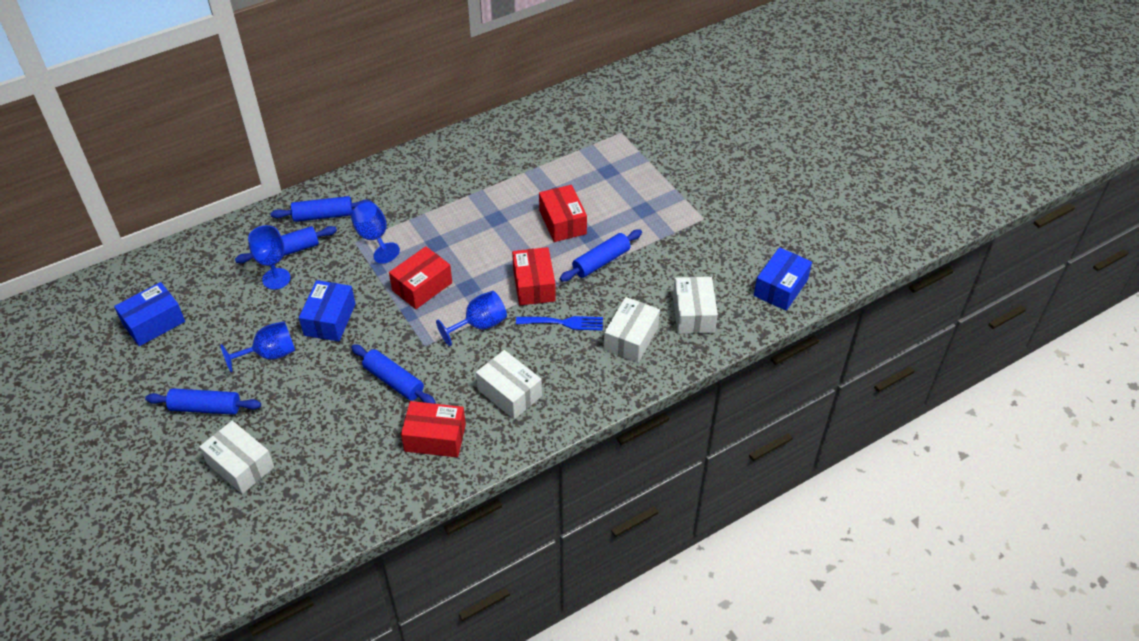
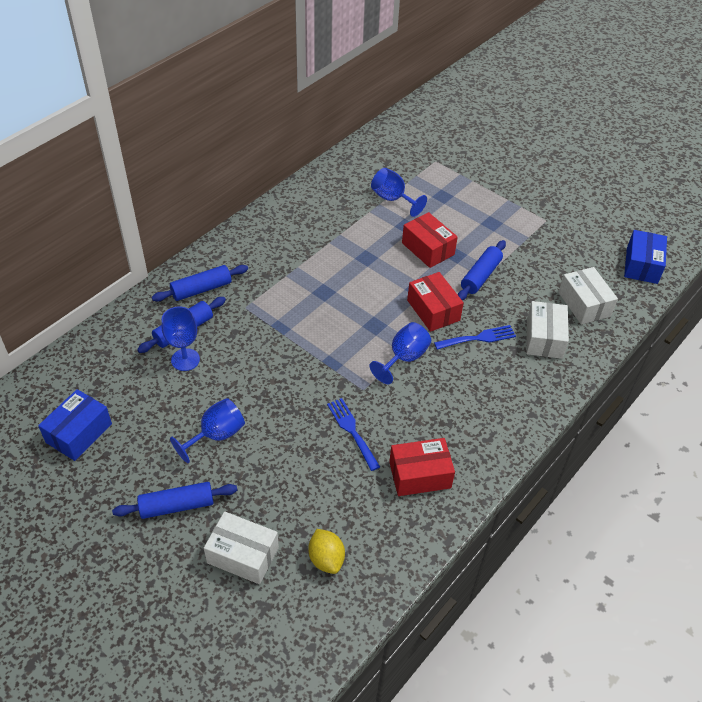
camera: 20 degrees left, 0 degrees up
(310, 489) = (326, 559): none -> yellow lemon
(330, 319) = (259, 387): blue box -> none
(374, 238) = (262, 300): blue goblet -> blue goblet (393, 199)
(393, 381) = (352, 431): blue rolling pin -> blue fork
(422, 286) = (331, 335): red box -> none
(509, 393) = (465, 414): white box -> none

